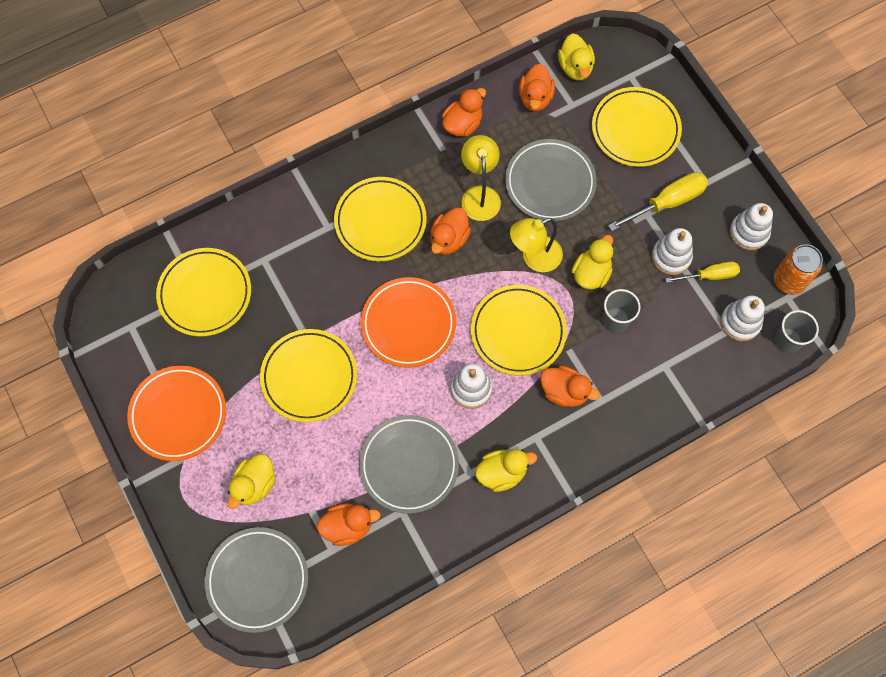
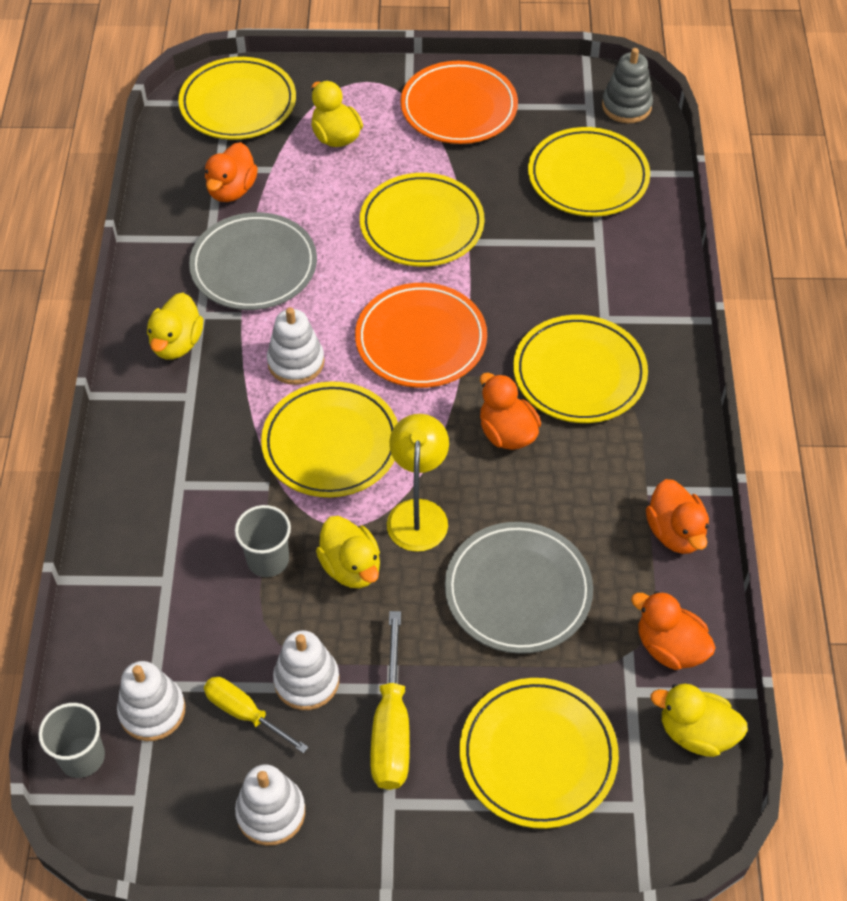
camera: 120 degrees right, 15 degrees down
(118, 302) = (626, 106): none -> grey stacking toy
(257, 580) = (238, 104): grey plate -> yellow plate
(480, 195) = (550, 498): yellow lamp -> none
(564, 391) = (220, 452): orange duck -> none
(709, 276) = (245, 713): yellow screwdriver -> yellow screwdriver turned 105 degrees clockwise
(789, 281) = (161, 819): orange can -> none

